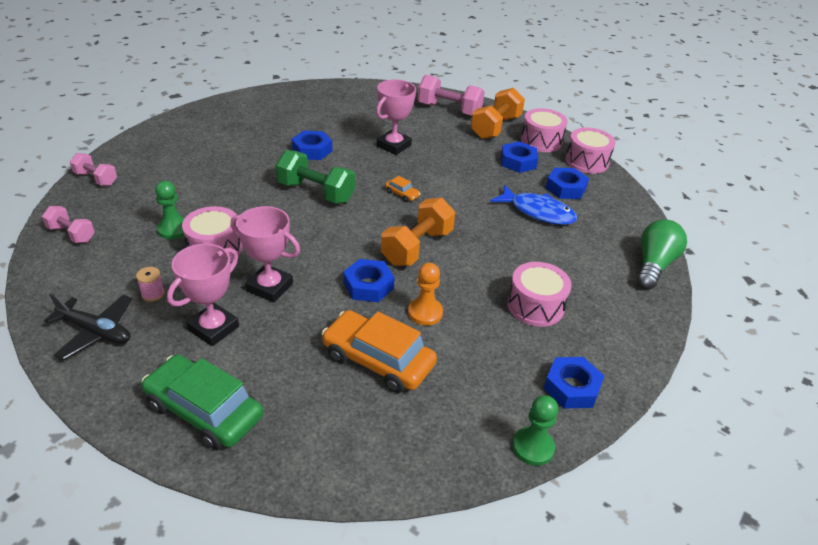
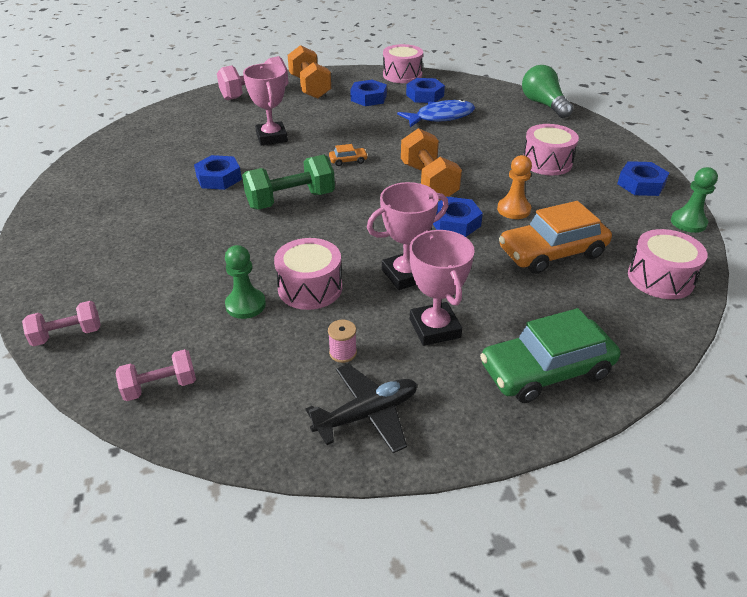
camera: 50 degrees left, 0 degrees up
(541, 141) = (354, 79): pink drum -> pink drum (660, 278)

